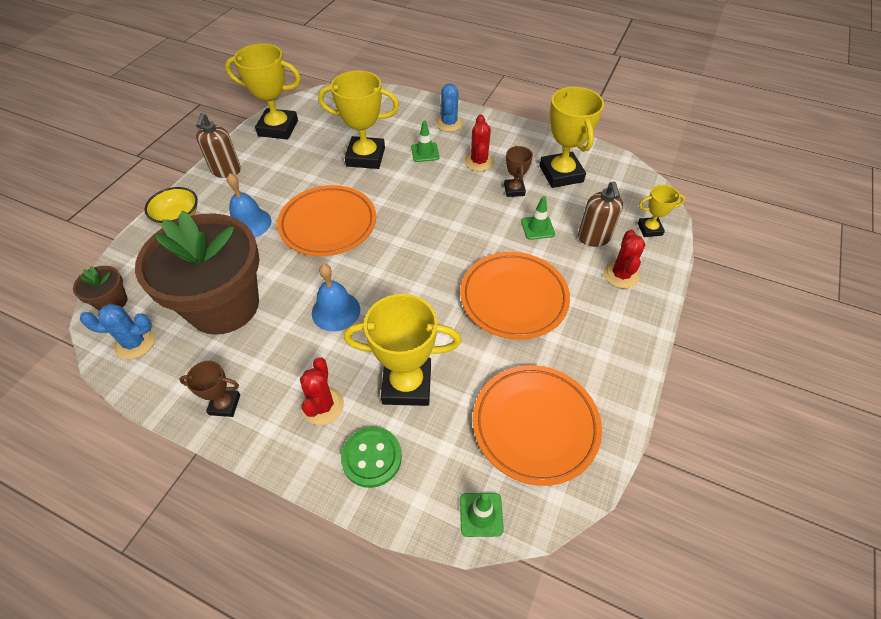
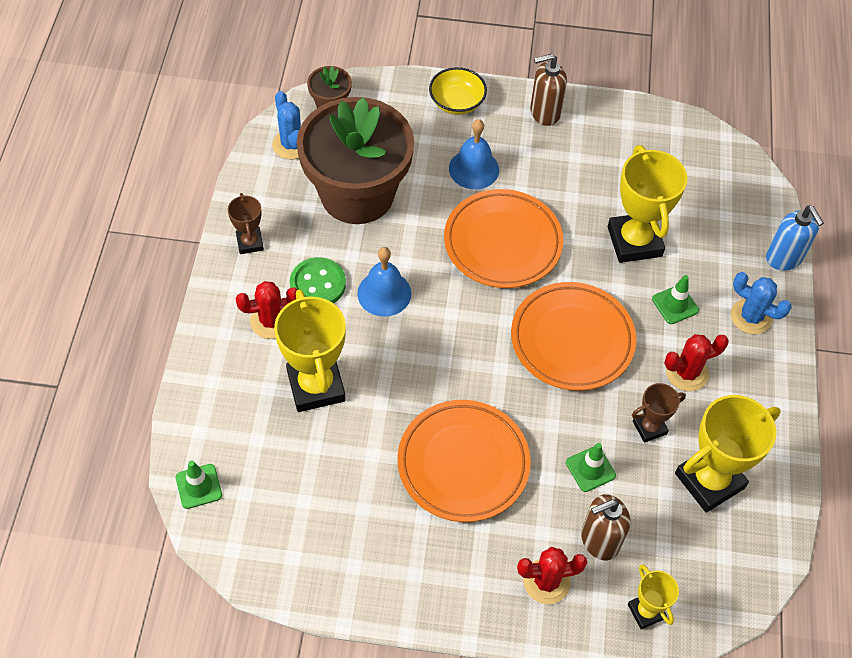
camera: 70 degrees right, 5 degrees up
(278, 128) = (643, 131): yellow trophy -> none
(371, 457) = (230, 379): green button -> green button (318, 284)
(413, 98) = (784, 258): none -> blue soap dispenser
(449, 123) = (751, 317): blue cactus -> blue cactus turned 45 degrees clockwise
(535, 425) = (303, 517): orange plate -> orange plate (572, 340)

